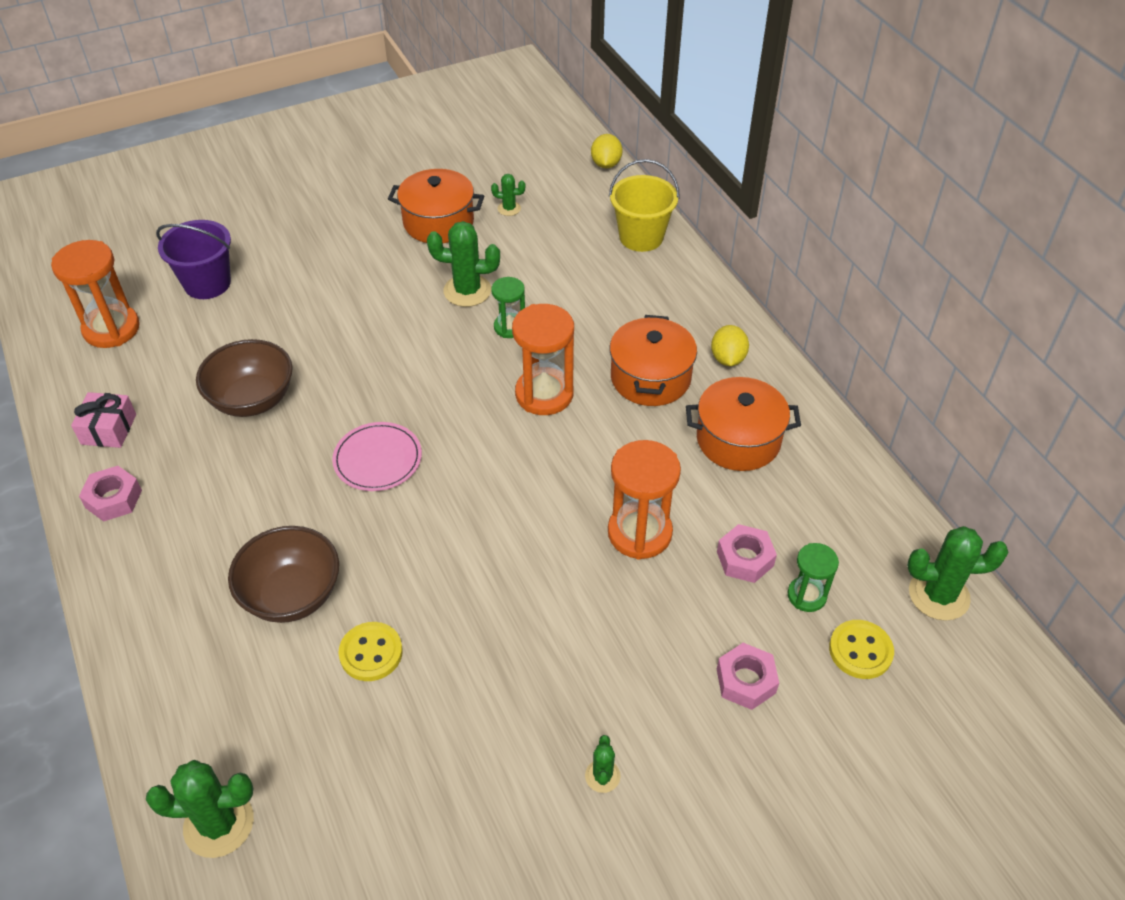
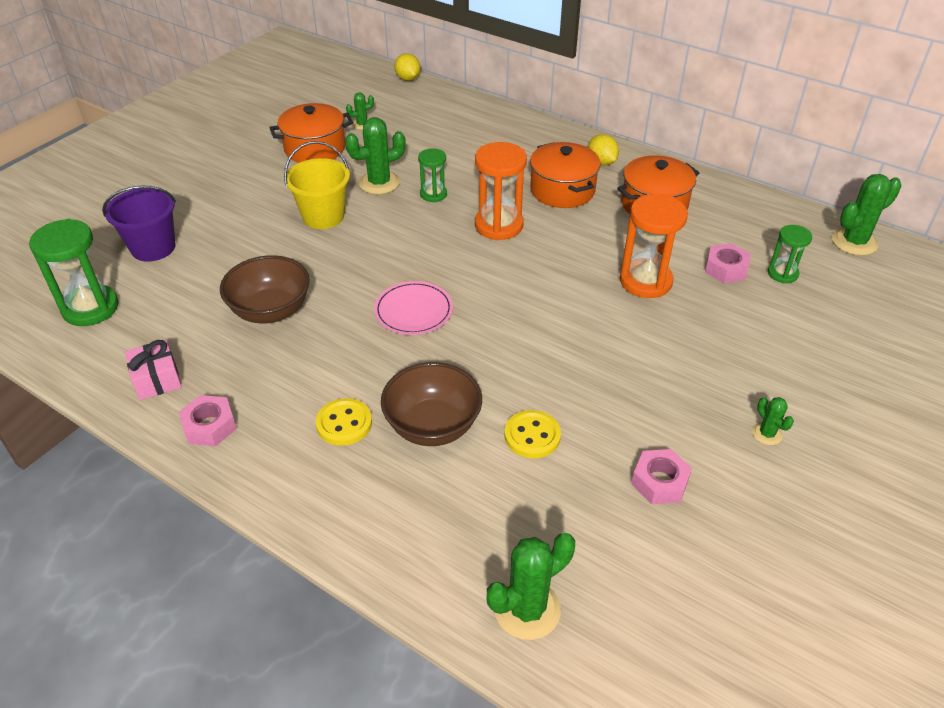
camera: 30 degrees left, 5 degrees down
(111, 329) = (90, 308): orange hourglass -> green hourglass
(641, 237) = (475, 113): yellow bucket -> yellow bucket (323, 216)
(746, 681) = (796, 336): pink nut -> pink nut (659, 482)
(860, 651) = (843, 290): yellow button -> yellow button (344, 423)

